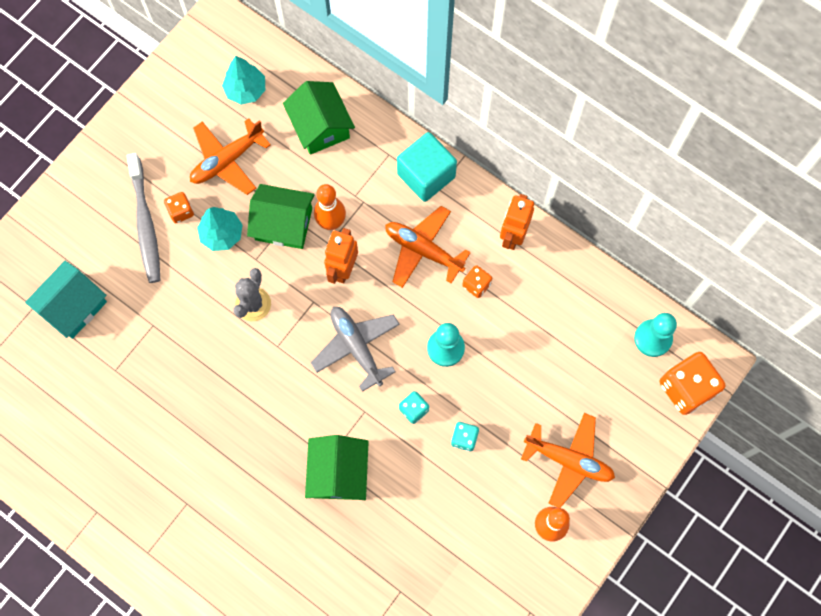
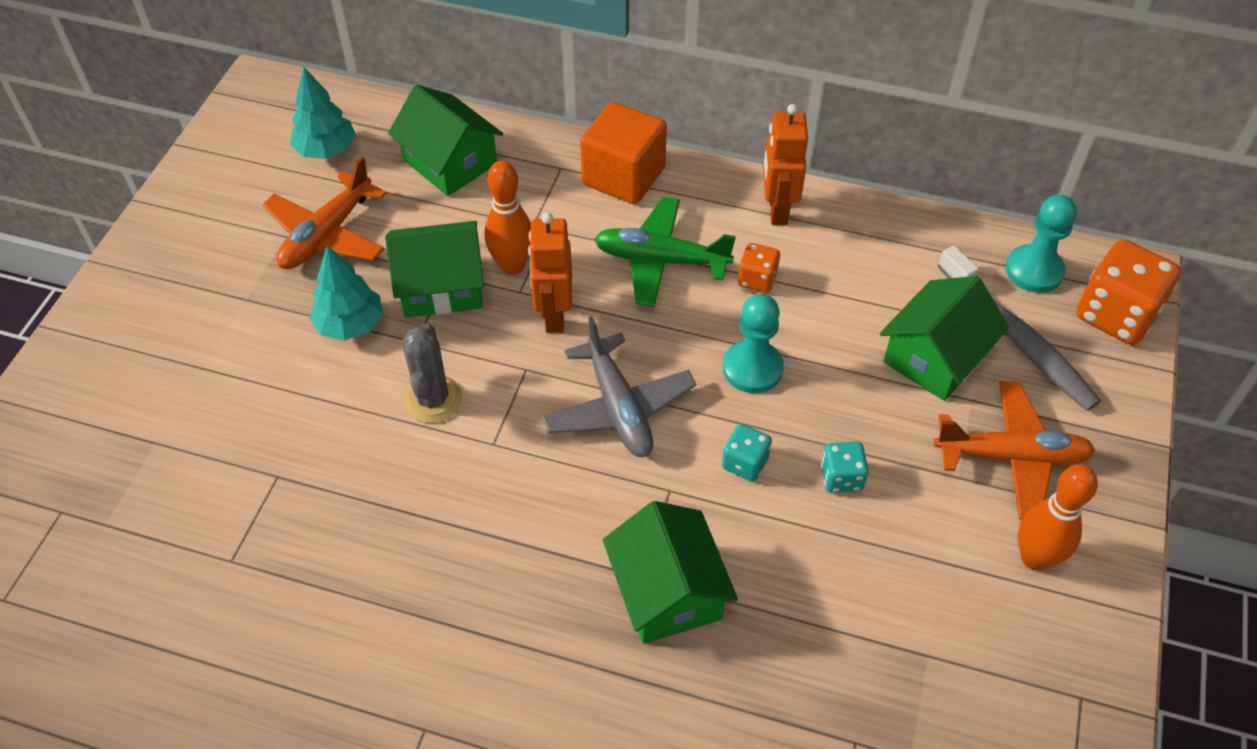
camera: 20 degrees left, 20 degrees down
(73, 306) = (132, 489): turquoise house -> none
(145, 223) = (224, 345): grey toothbrush -> grey toothbrush (1018, 338)
(181, 211) = (276, 314): orange dice -> none
(356, 347) = (618, 407): grey plane -> grey plane turned 150 degrees counterclockwise
(423, 250) = (661, 260): orange plane -> green plane
(426, 175) = (623, 176): turquoise cube -> orange cube
(558, 379) = (935, 357): none -> green house

